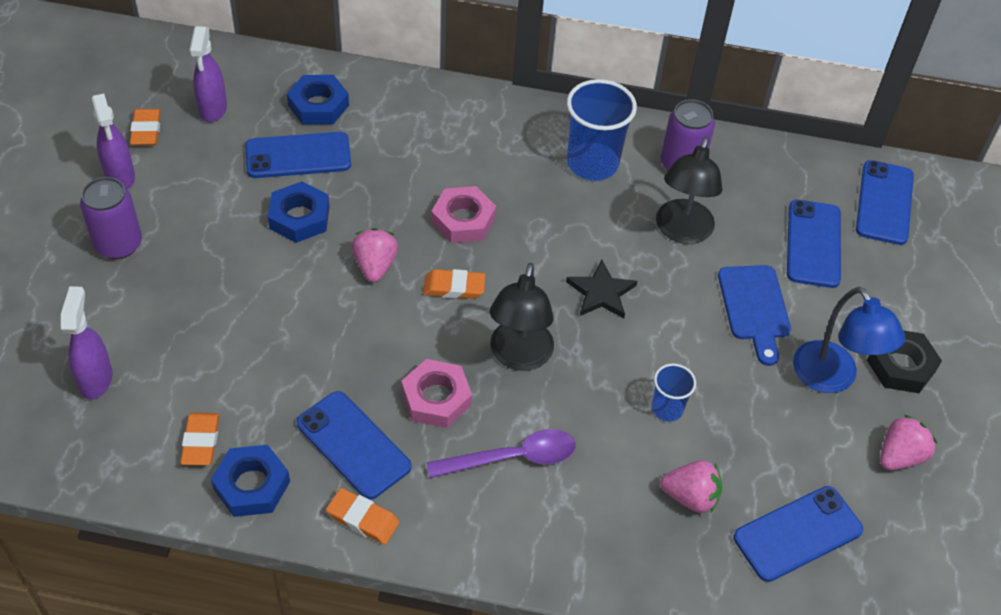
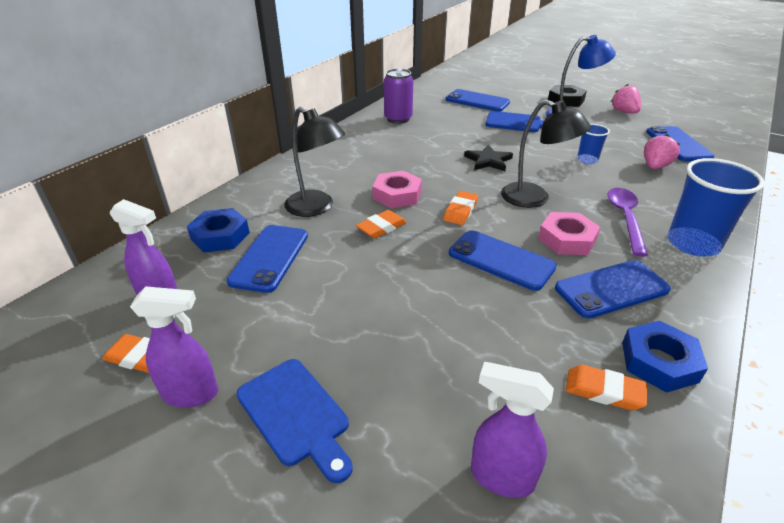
camera: 65 degrees left, 15 degrees down
(118, 244) = (296, 415): purple can -> blue cutting board
(299, 217) = (344, 271): blue nut -> none
(363, 519) = (690, 299): orange eraser -> orange eraser (381, 227)
(375, 266) = (422, 241): pink strawberry -> none
(592, 163) = (377, 142): blue cup -> blue cup (693, 244)
(682, 232) = (450, 129): black lamp -> black lamp (316, 208)
(884, 203) = (458, 82): blue phone -> blue phone (501, 260)

